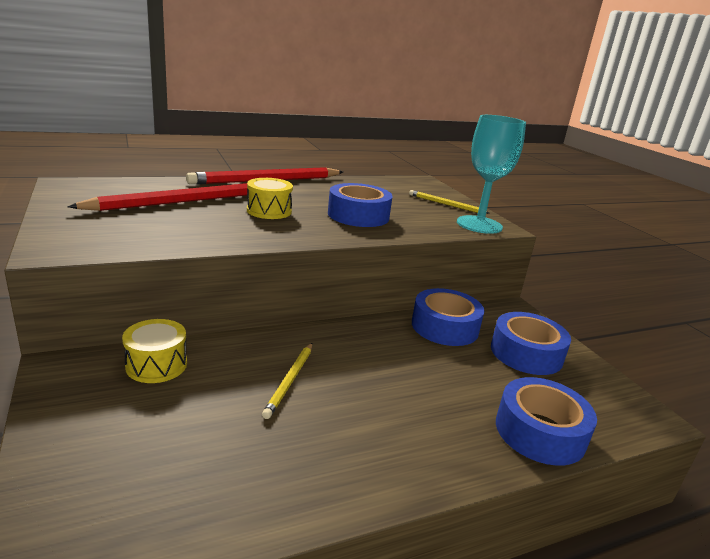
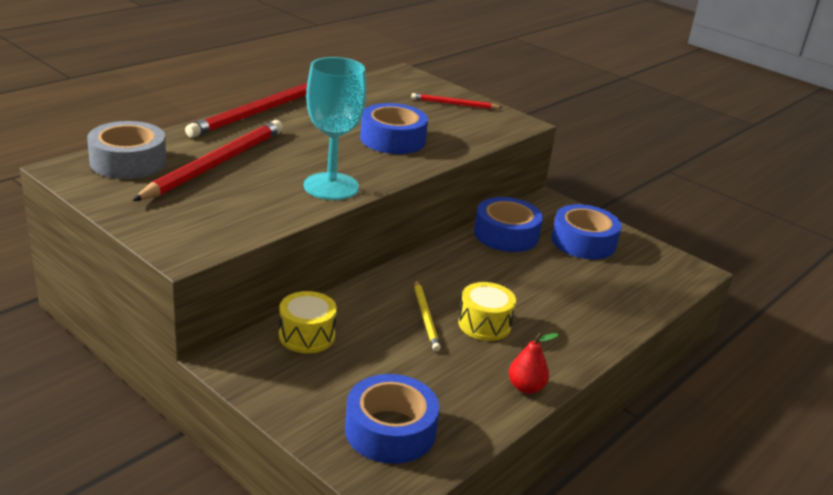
camera: 25 degrees left, 5 degrees up
(117, 188) = (128, 162): none -> grey tape
(269, 211) = (309, 155): yellow drum -> yellow drum (484, 324)
(329, 495) = (526, 387): none -> red pear
(446, 204) = (454, 104): yellow pencil -> red pencil
(479, 225) = (502, 124): turquoise goblet -> turquoise goblet (331, 186)
(540, 432) = (629, 303): blue tape -> blue tape (390, 430)

